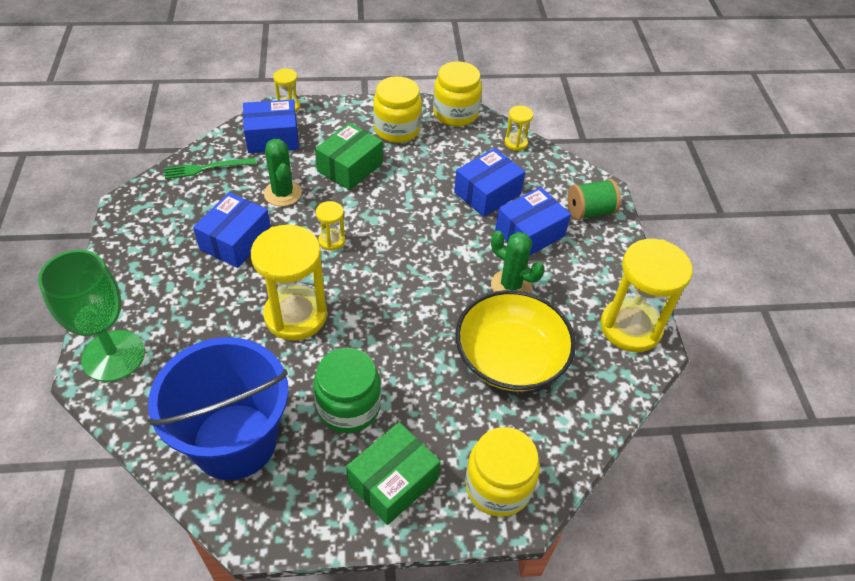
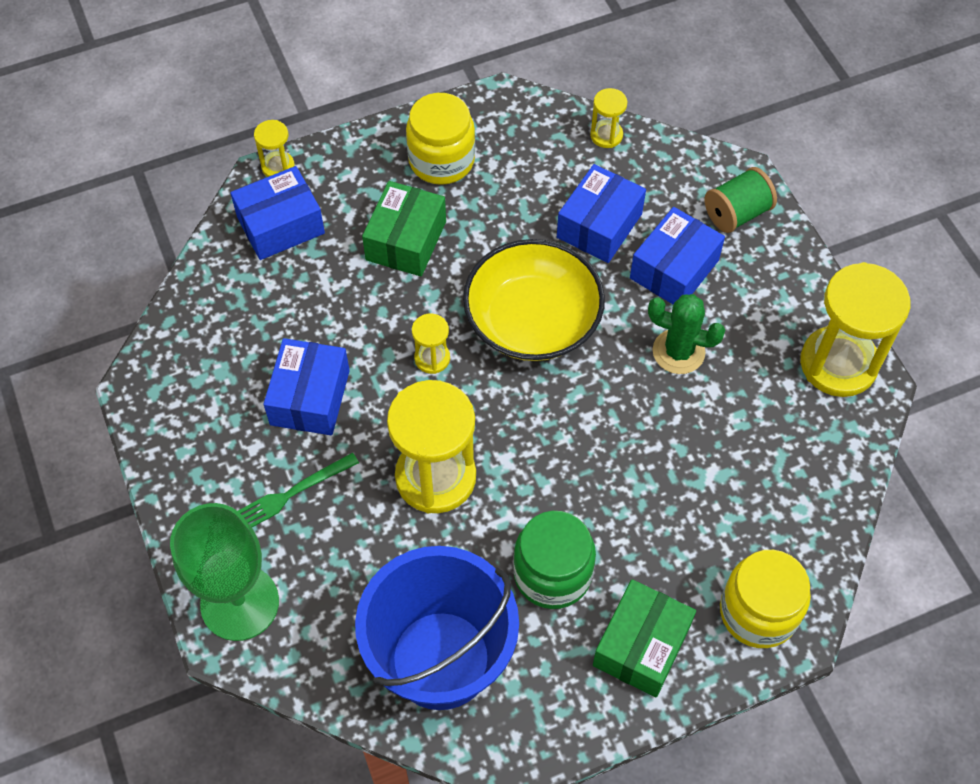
camera: 15 degrees left, 10 degrees up
(206, 168) = (216, 301): green fork -> green fork (291, 494)
(283, 193) = (336, 308): green cactus -> none
(455, 113) = (509, 111): yellow jar -> none
(510, 357) = (714, 449): yellow bowl -> yellow bowl (532, 320)

